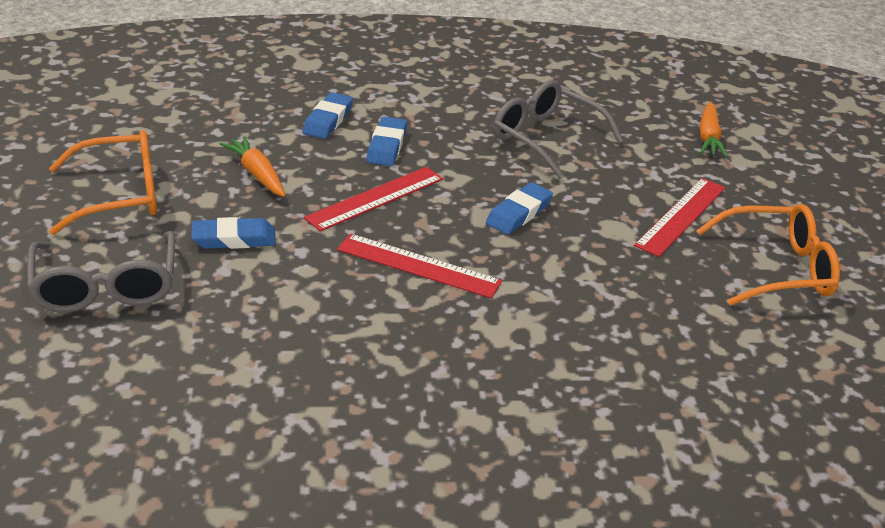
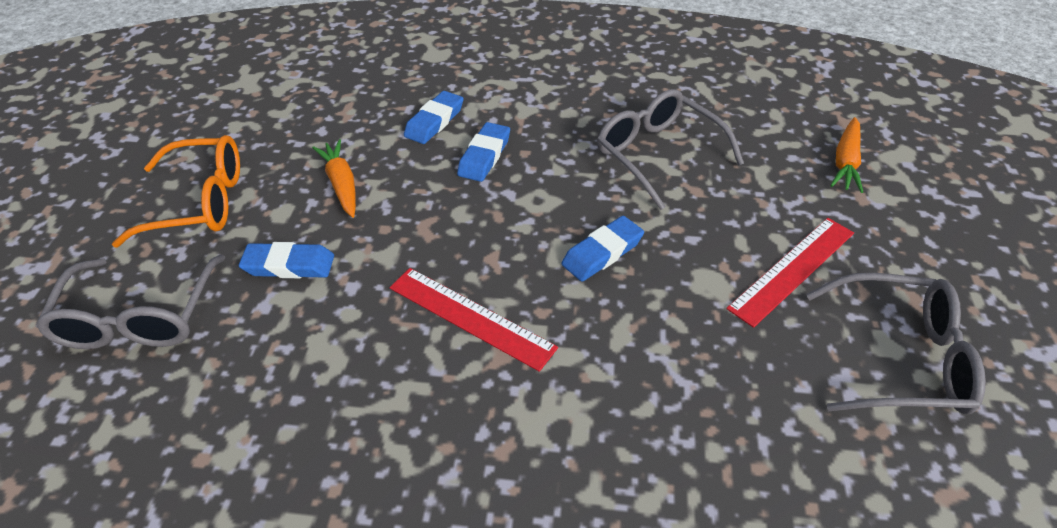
camera: 15 degrees right, 10 degrees up
(375, 198) = (452, 222): red ruler -> none
(777, 269) = (900, 358): orange glasses -> grey glasses

